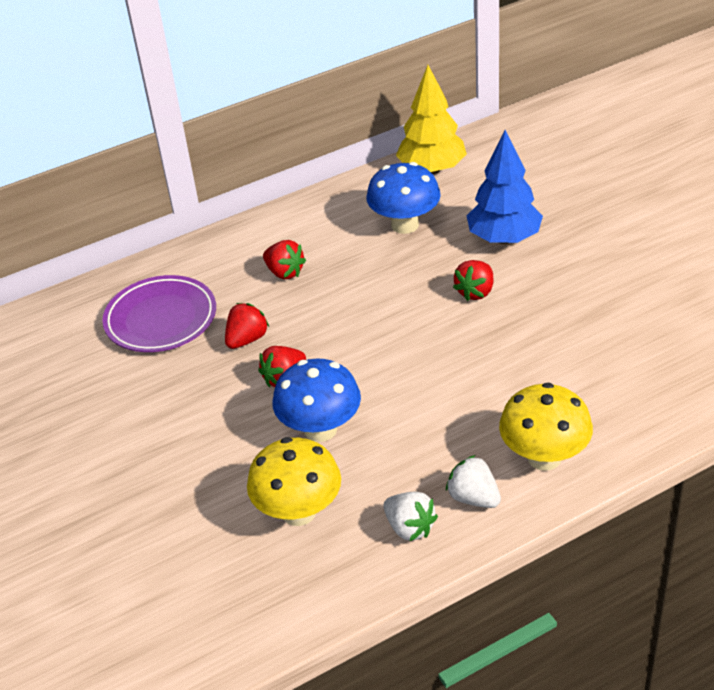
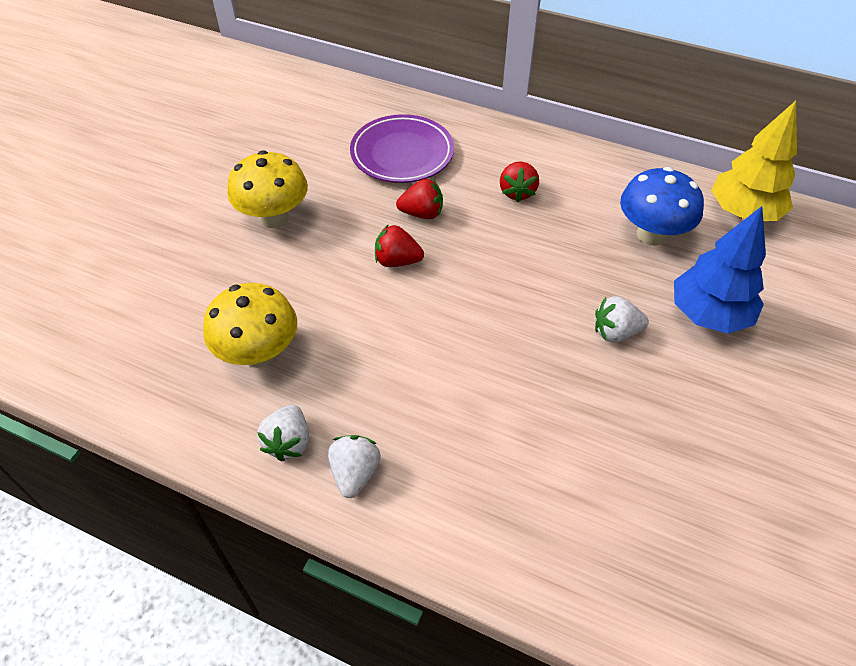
camera: 50 degrees right, 10 degrees up
(320, 429) = (358, 316): blue mushroom -> none
(475, 292) = (615, 332): red strawberry -> white strawberry
(544, 457) = (446, 506): yellow mushroom -> yellow mushroom (274, 217)

